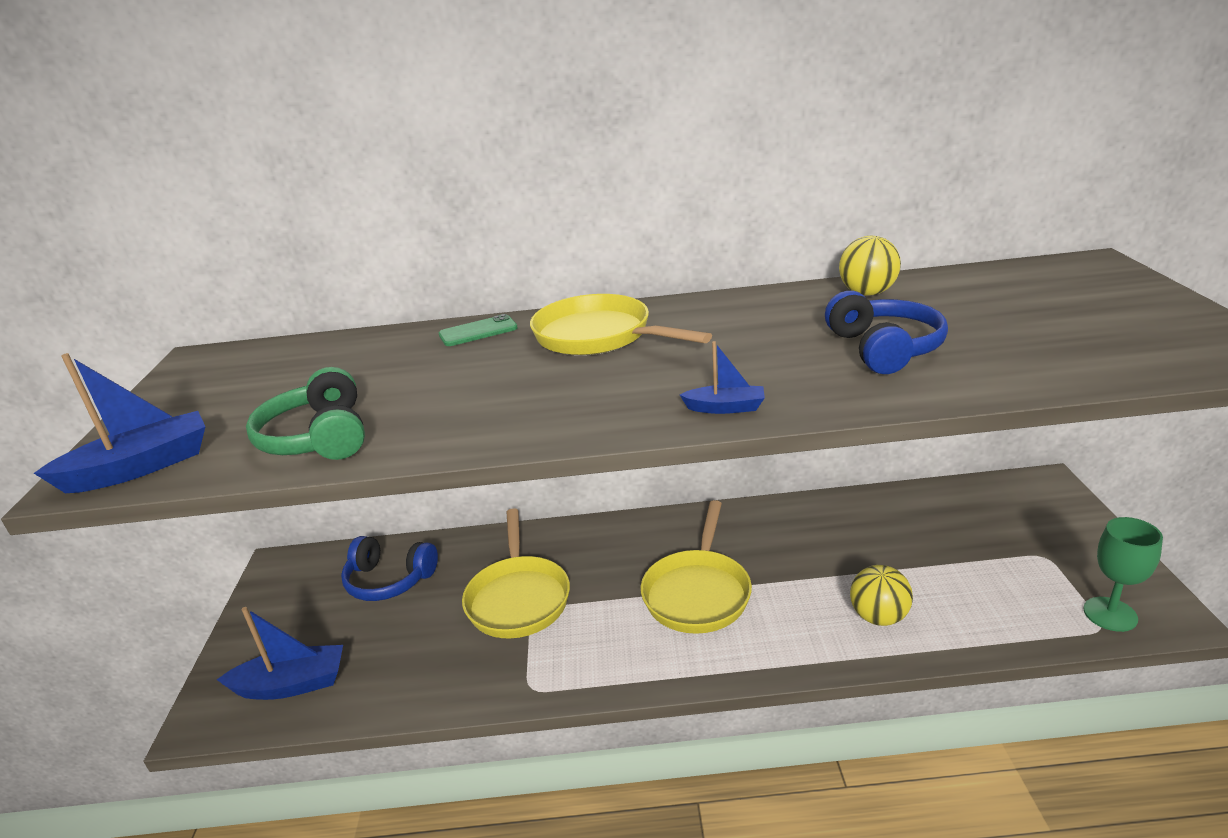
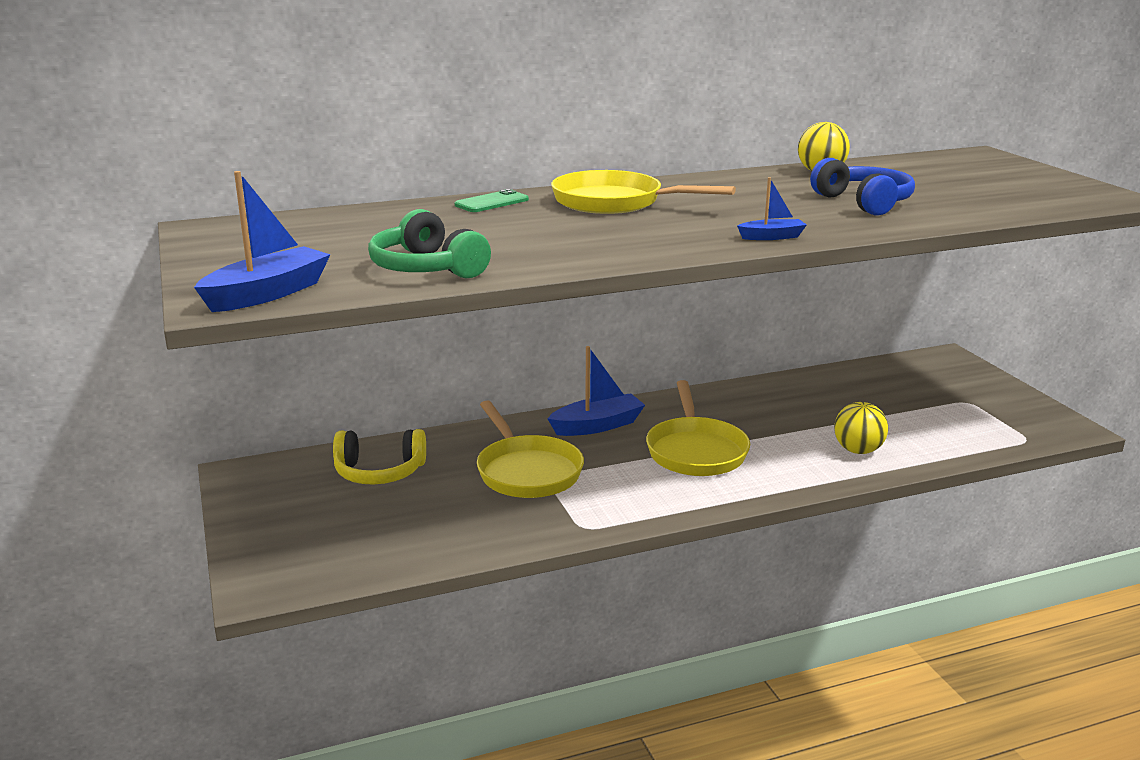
camera: 20 degrees left, 5 degrees down
(291, 684) = (335, 555): blue boat -> blue boat (597, 426)
(389, 580) = (379, 472): blue headphones -> yellow headphones
(1110, 614) = (1029, 431): green goblet -> none

